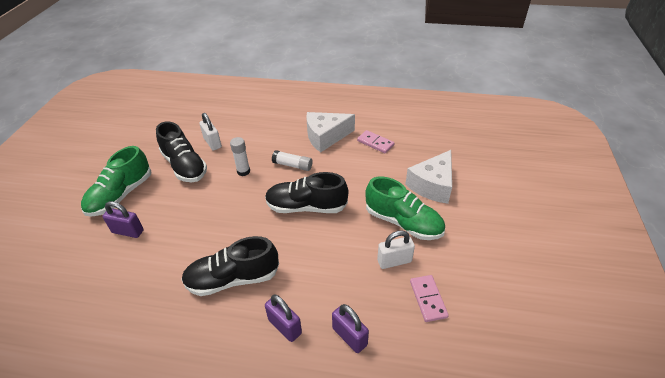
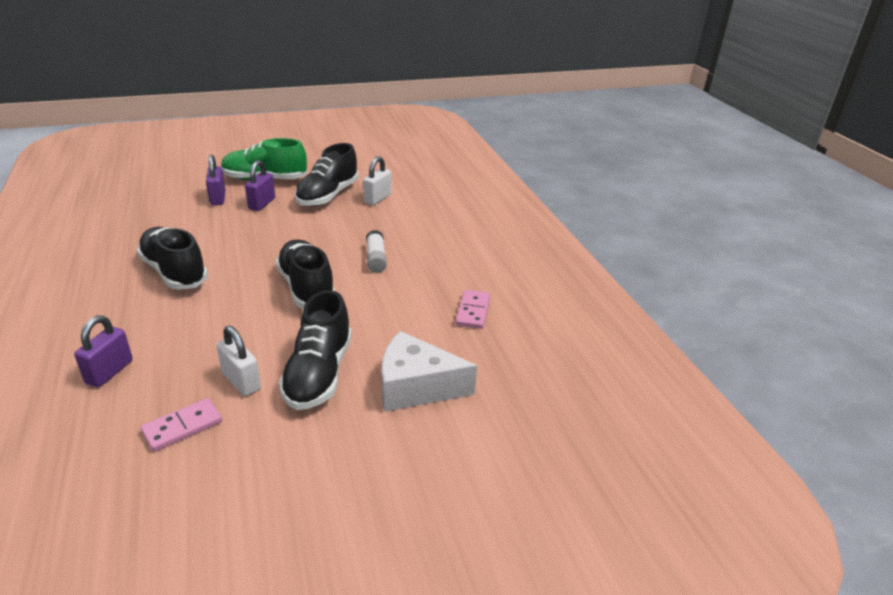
camera: 60 degrees right, 10 degrees down
(243, 171) = (342, 230): white glue stick -> none
(285, 326) = (117, 322): purple padlock -> purple padlock (262, 204)
(326, 137) = (451, 268): white cheese -> none
(403, 222) = (318, 374): green shoe -> black shoe

